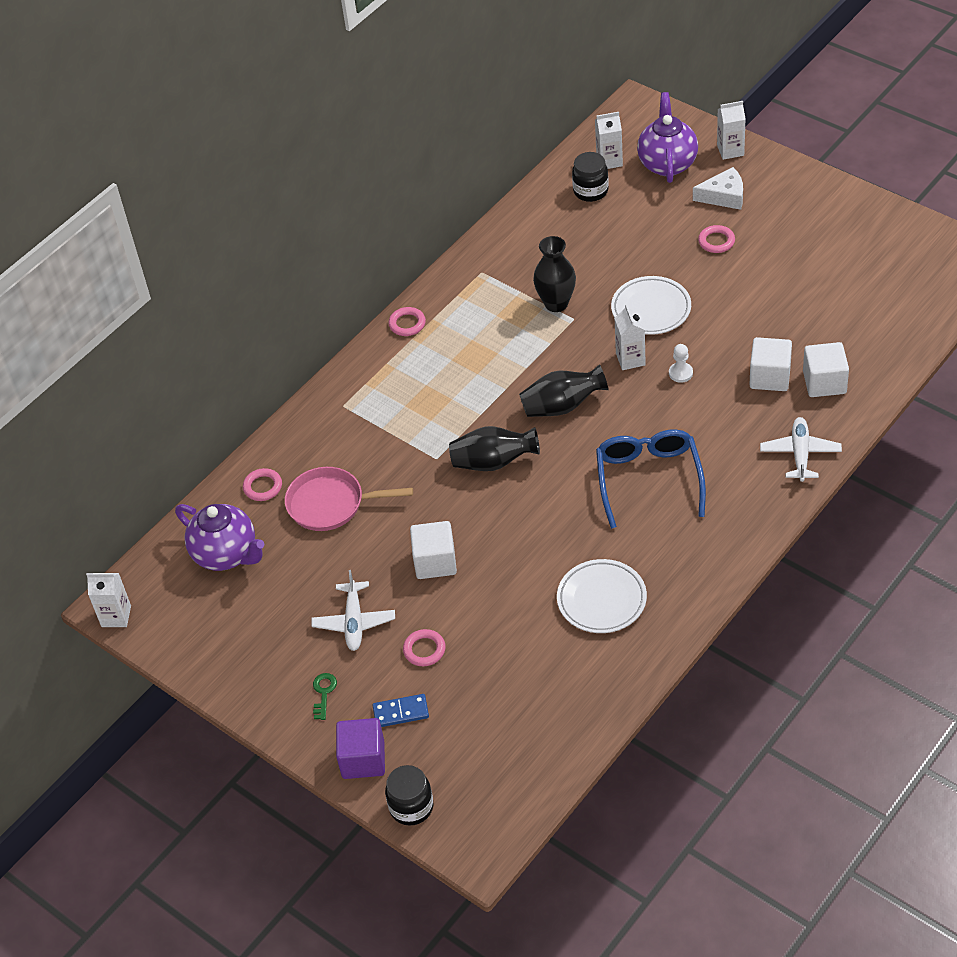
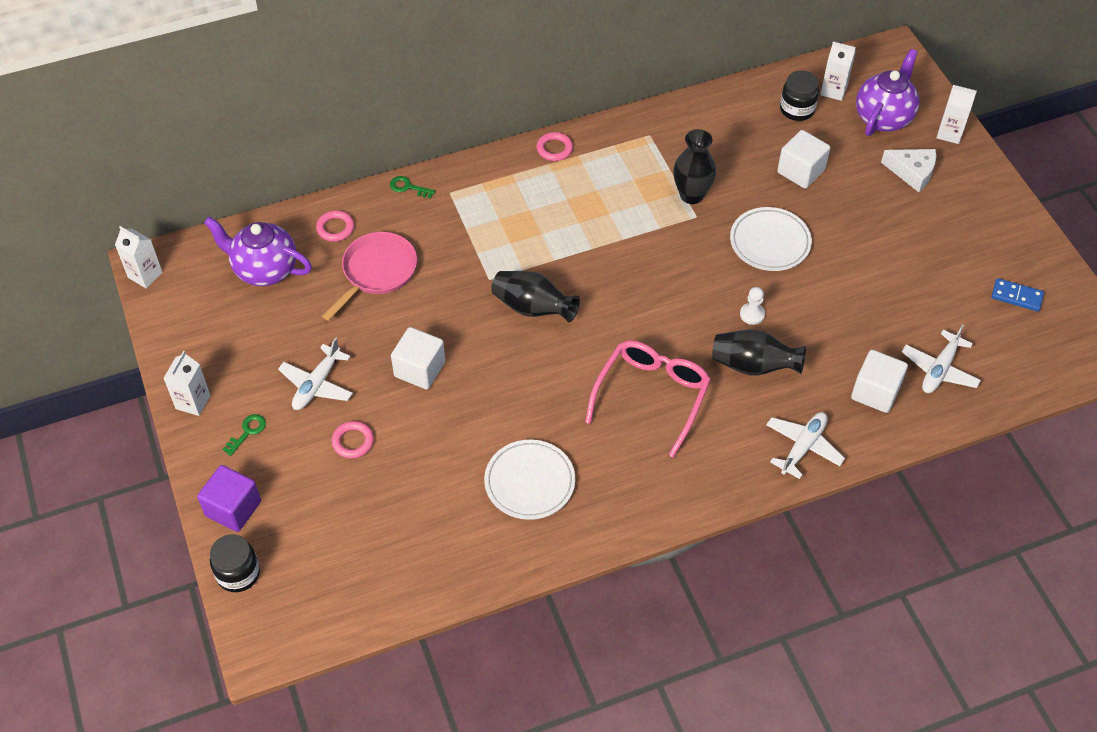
camera: 25 degrees right, 5 degrees up
(226, 554) = (265, 270): purple teapot -> purple teapot turned 135 degrees clockwise
(301, 420) = (408, 187): none -> green key
(331, 504) = (376, 272): pink pan -> pink pan turned 90 degrees clockwise
(401, 712) = (293, 485): blue domino -> blue domino (1016, 296)
(562, 406) = (627, 289): black vase -> black vase (753, 366)
(630, 359) = (717, 278): white carton -> white carton (193, 402)
(649, 479) = (651, 396): blue glasses -> pink glasses
(716, 241) = (874, 210): pink ring -> none
(770, 377) = (829, 360): white cube -> white cube (801, 171)
(860, 339) = (939, 369): none -> white plane

